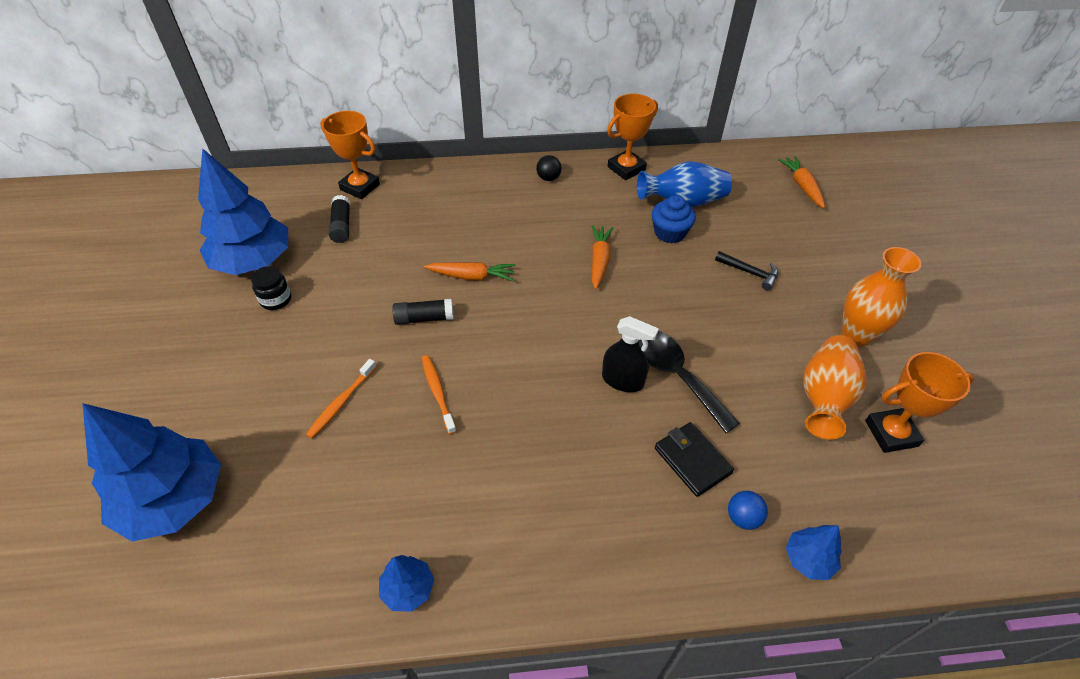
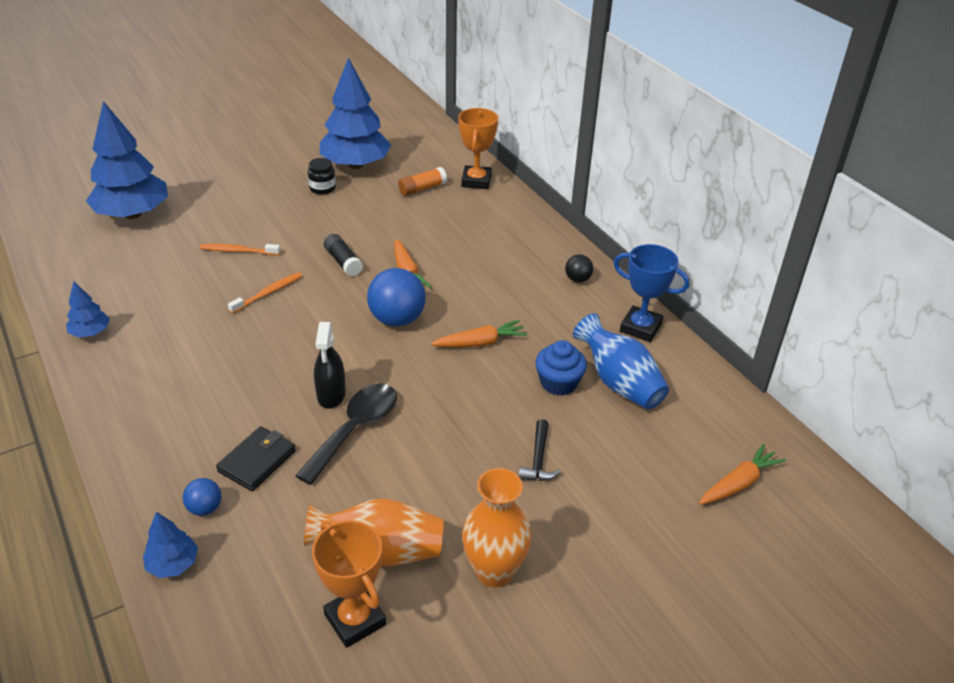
camera: 65 degrees right, 10 degrees down
(341, 226) = (422, 188): black glue stick -> orange glue stick
(538, 304) = (397, 319): none -> blue ball
(626, 168) = (640, 328): orange trophy -> blue trophy

